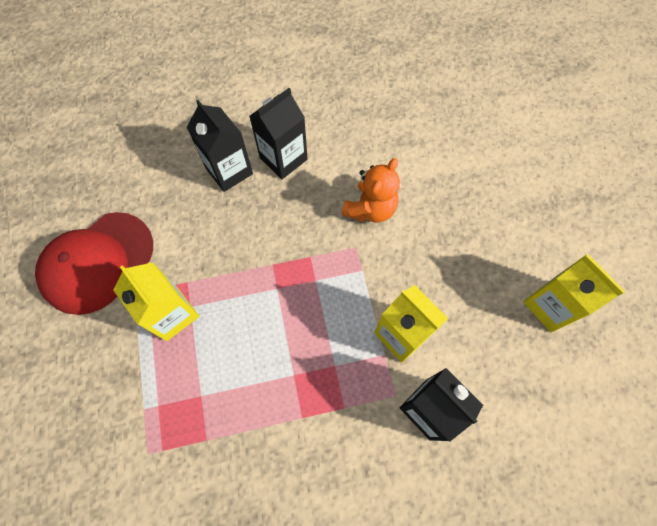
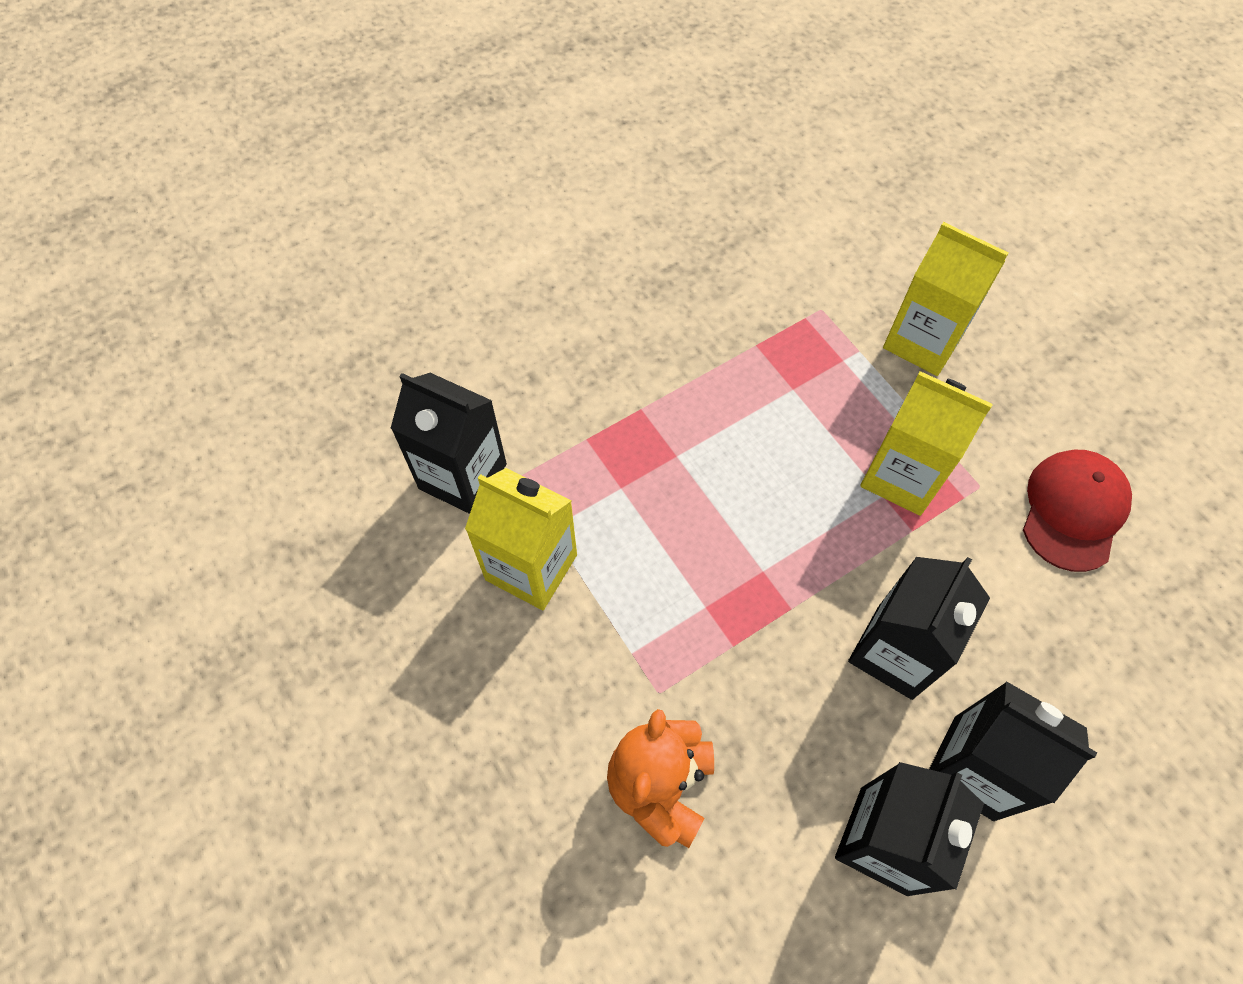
camera: 160 degrees right, 5 degrees down
(97, 262) = (1073, 511): red cap -> red cap, size x0.65
(233, 227) = (895, 652): none -> black carton
(550, 306) = (280, 704): yellow carton -> yellow carton (922, 341)

